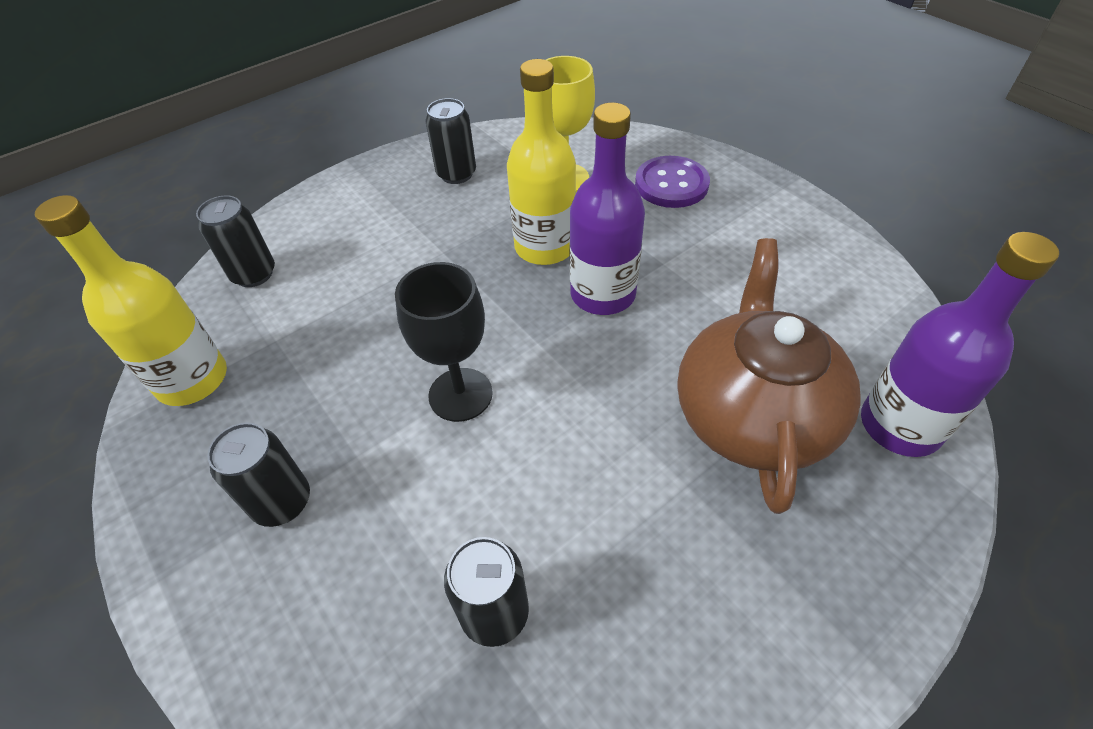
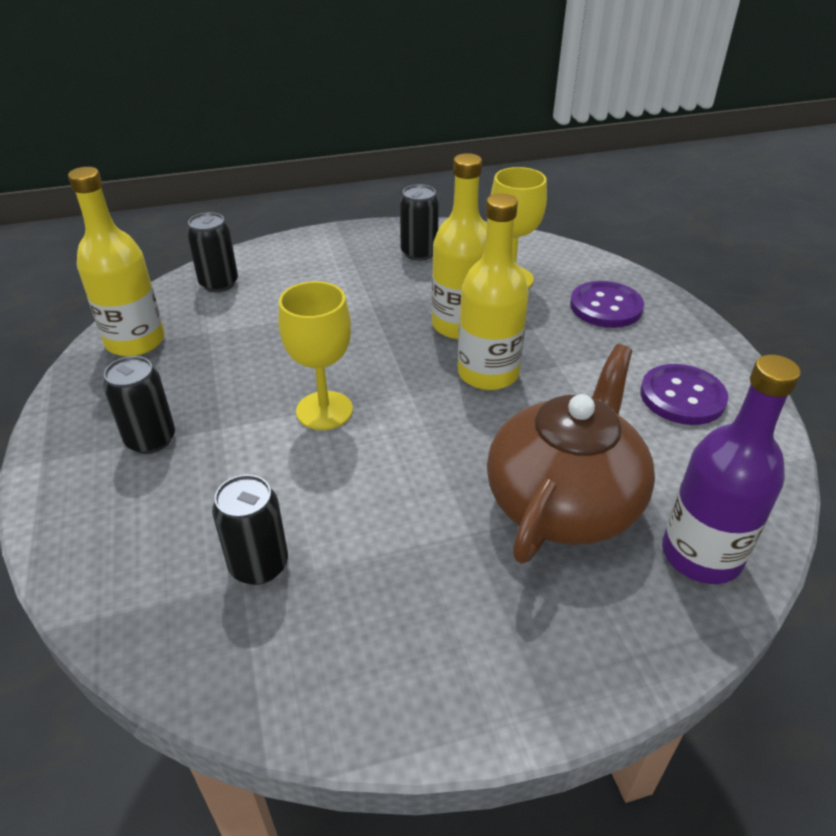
camera: 20 degrees right, 10 degrees down
(460, 394) = (324, 410): black goblet -> yellow goblet
(603, 294) = (488, 373): purple bottle -> yellow bottle
(791, 261) = (682, 397): none -> purple button

